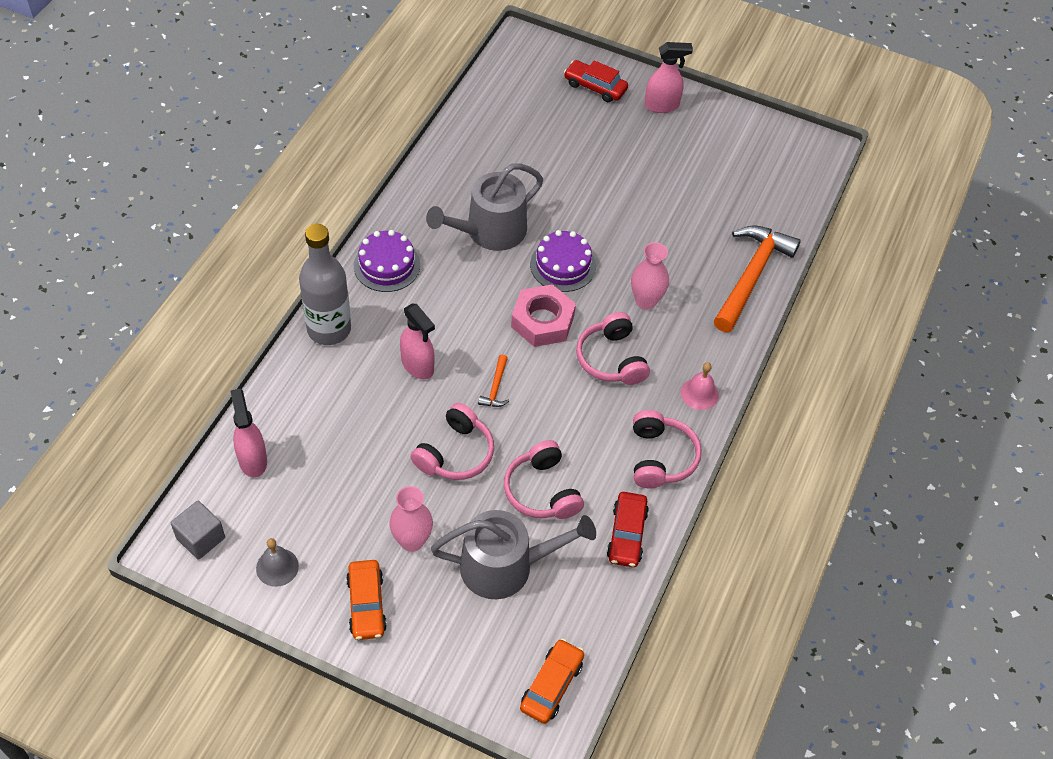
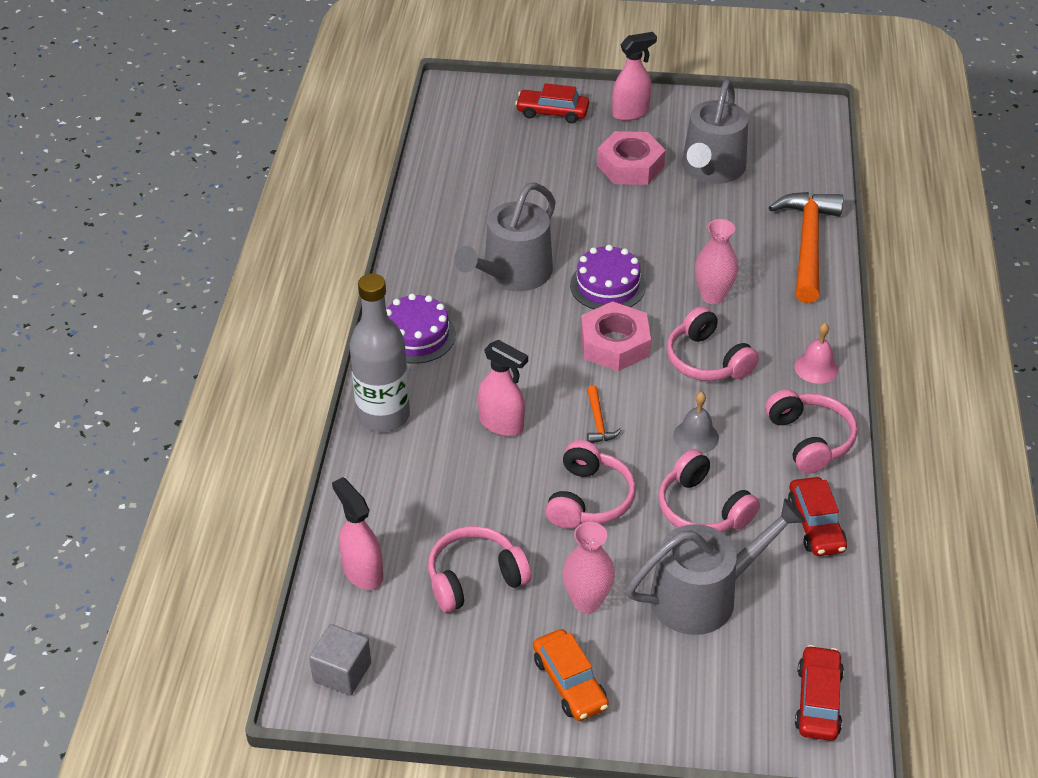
camera: 15 degrees left, 10 degrees down
(277, 567) = (447, 675): grey bell -> grey bell (696, 436)
(335, 493) = (475, 578): none -> pink headphones
(551, 685) = (818, 700): orange car -> red car
(636, 157) = (630, 166): none -> pink nut
(704, 180) = (711, 169): none -> grey watering can

